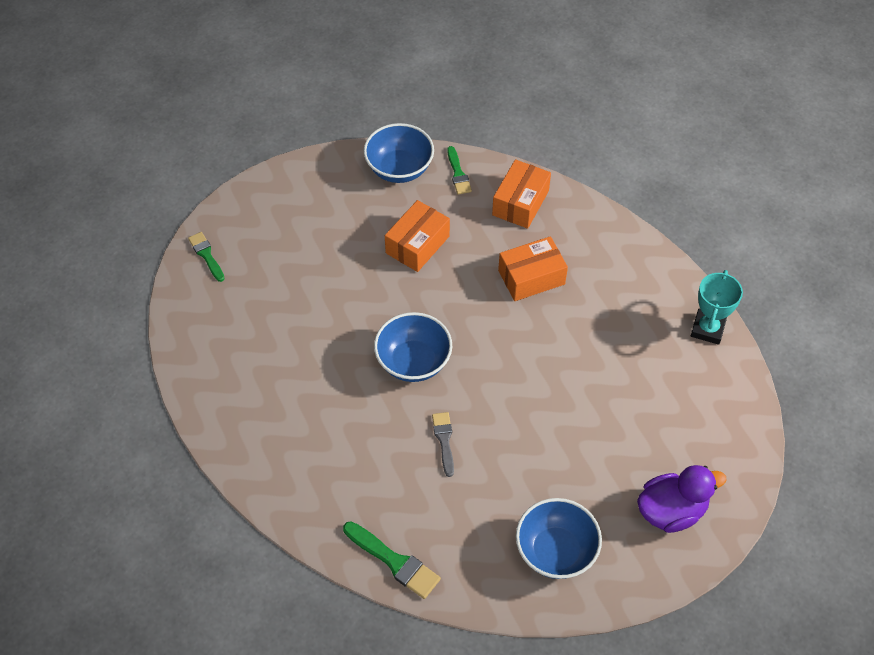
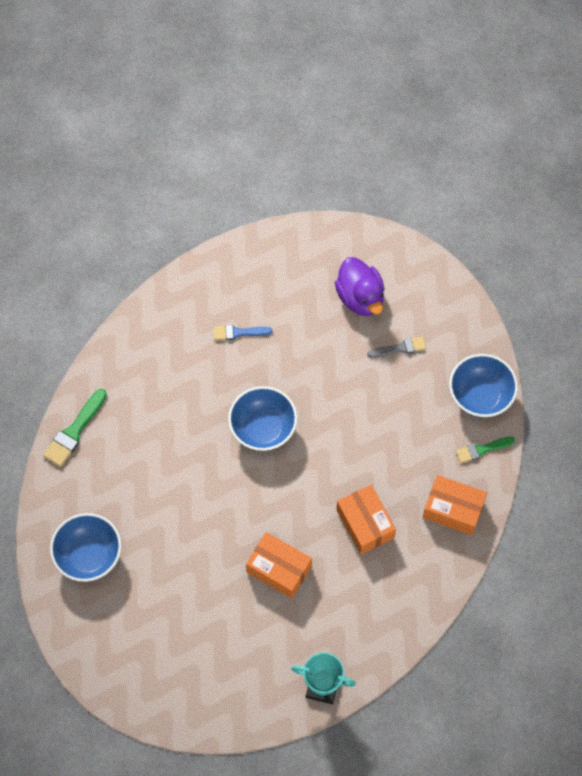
camera: 85 degrees right, 10 degrees up
(206, 255) = (359, 246): green brush -> none
(291, 378) = (238, 332): none -> blue brush
(417, 244) = (391, 420): orange box -> orange box (279, 569)
(444, 440) = (186, 460): grey brush -> grey brush (400, 348)
(671, 511) = (130, 651): purple duck -> purple duck (360, 297)

